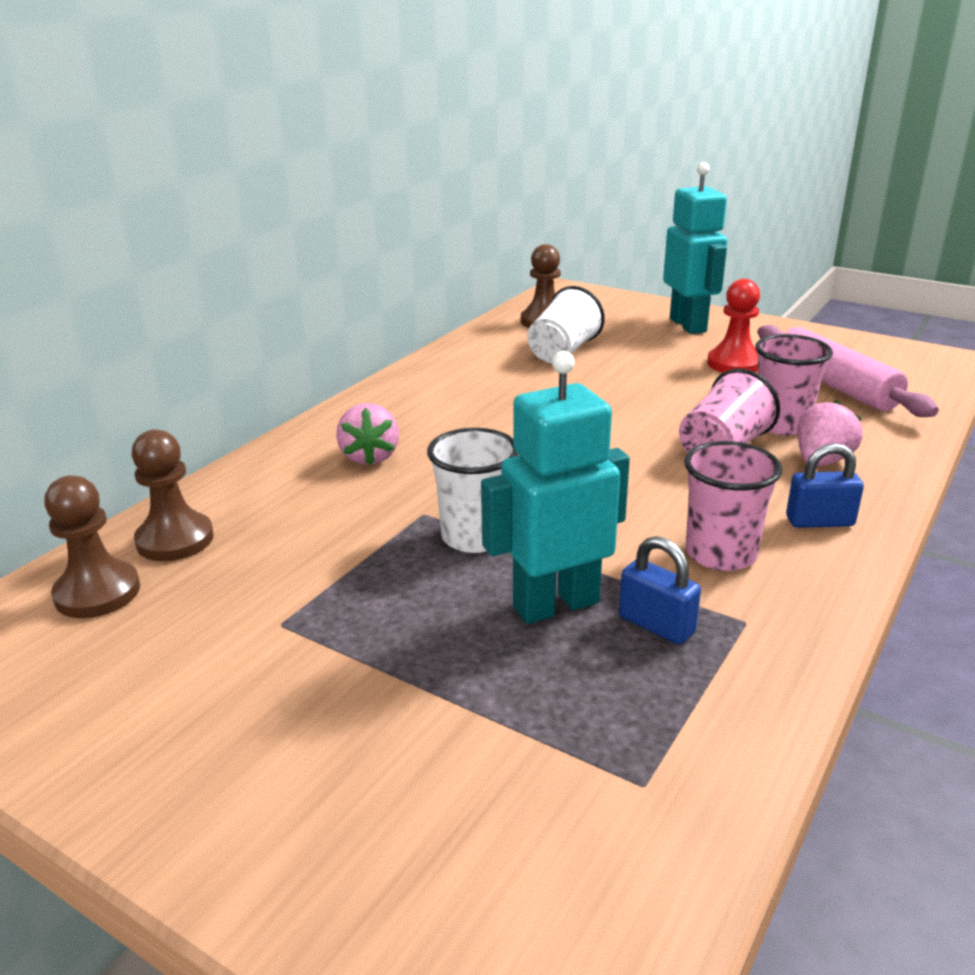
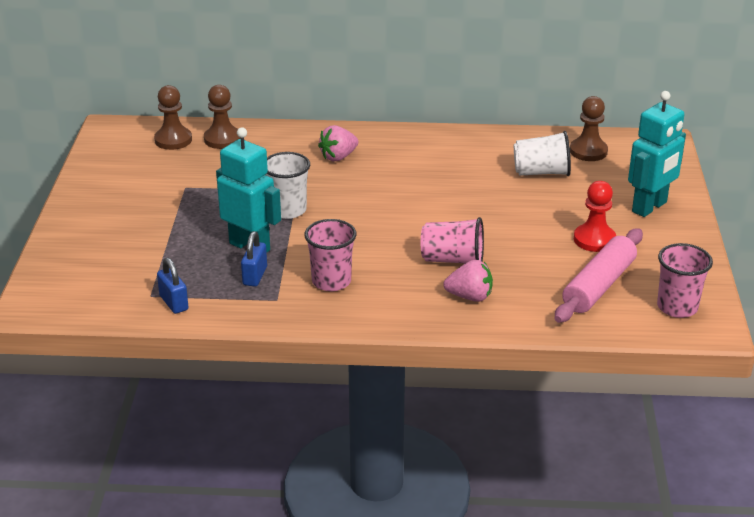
camera: 60 degrees right, 5 degrees up
(781, 425) = (509, 274): pink cup -> pink cup (677, 307)
(819, 521) = (393, 306): blue padlock -> blue padlock (174, 303)

